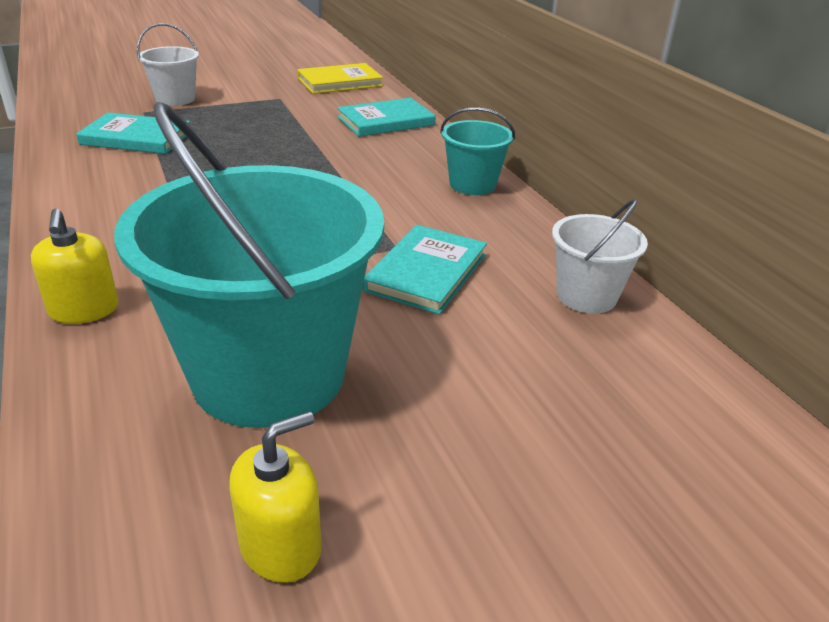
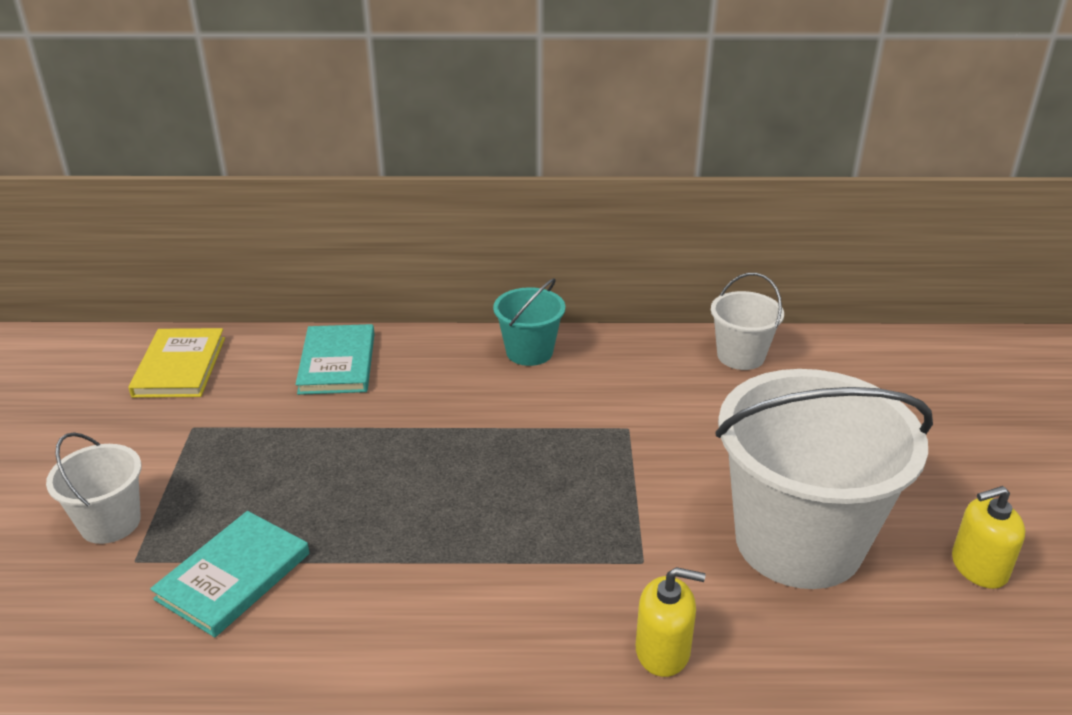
camera: 65 degrees left, 0 degrees up
(269, 374) = (798, 541): turquoise bucket -> white bucket
(280, 546) = (978, 567): yellow soap dispenser -> yellow soap dispenser turned 90 degrees counterclockwise
(426, 273) = (677, 422): turquoise book -> none

